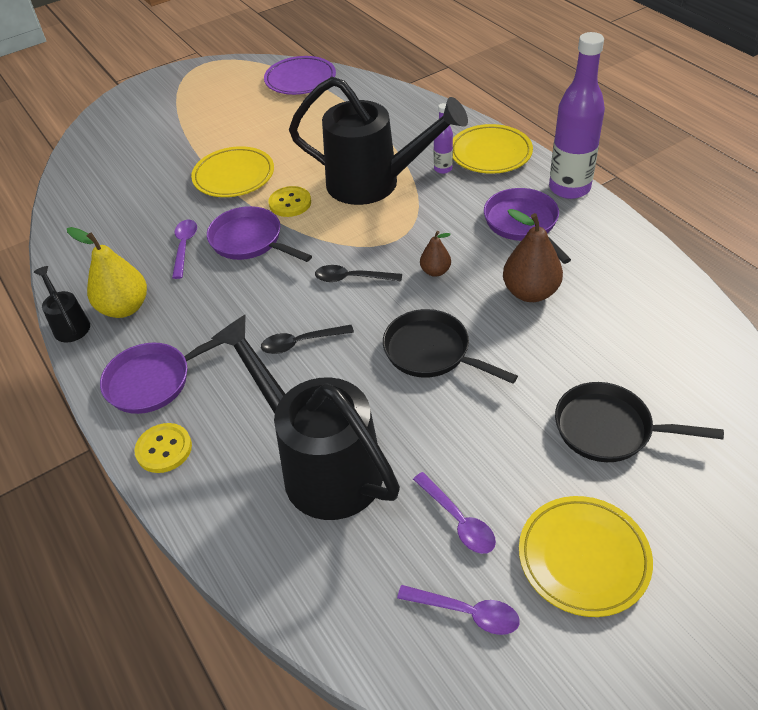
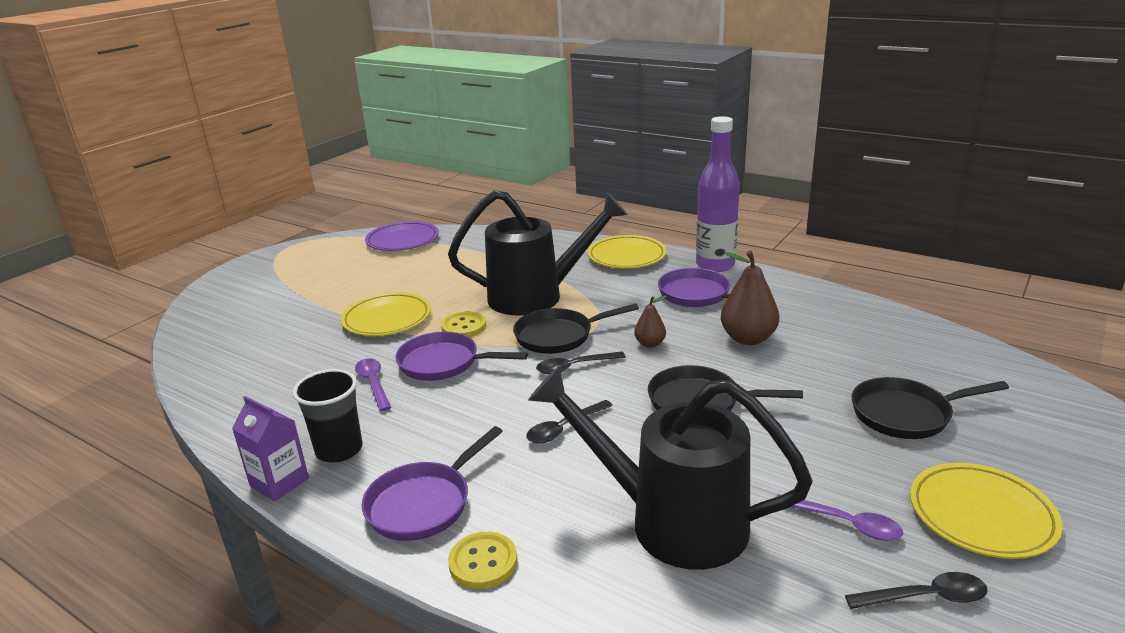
camera: 25 degrees left, 20 degrees down
(70, 325) = (279, 482): black watering can -> purple carton
(124, 308) = (339, 450): yellow pear -> black cup
(362, 238) = (558, 336): none -> black pan
(443, 169) = (593, 274): purple bottle -> none
(466, 612) = (925, 597): purple spoon -> black spoon

